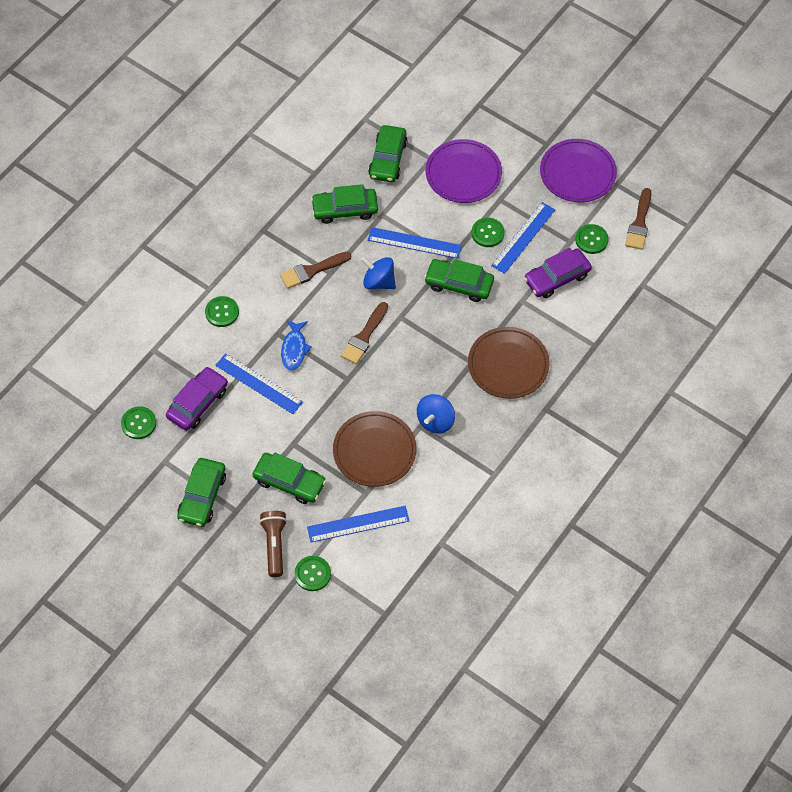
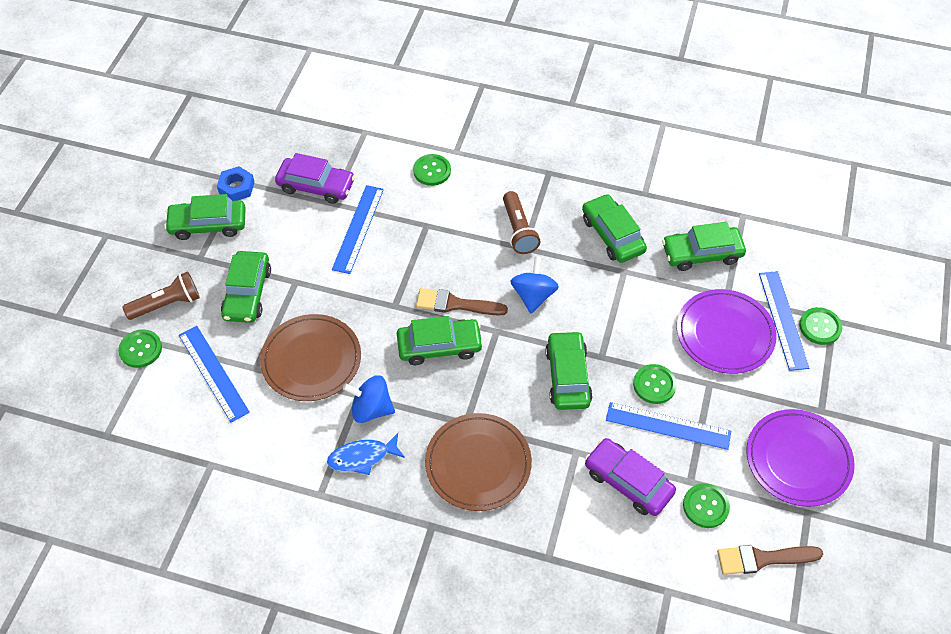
camera: 70 degrees right, 5 degrees down
(139, 423) = (276, 148): green button -> green button (820, 327)
(170, 465) = (236, 187): none -> blue nut
(294, 349) = (413, 246): blue fish -> blue fish (362, 457)
(312, 270) = (518, 230): brown brush -> brown flashlight
(398, 359) = (439, 346): none -> green car
(414, 243) = (602, 314): blue ruler -> blue ruler (783, 320)

